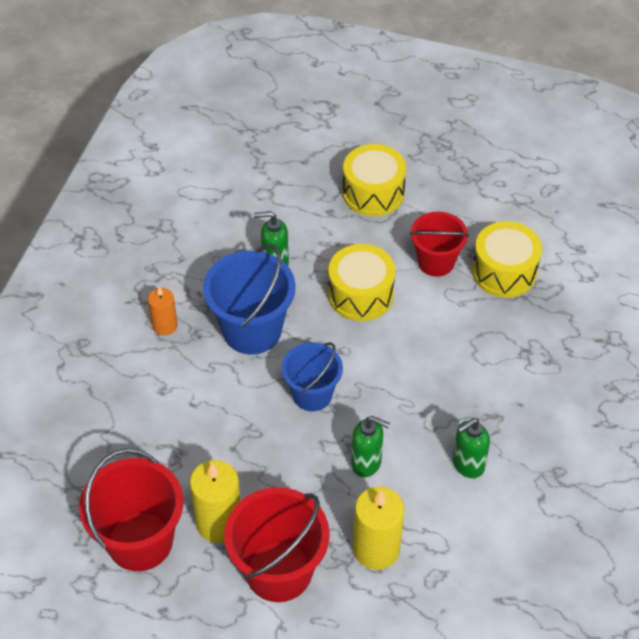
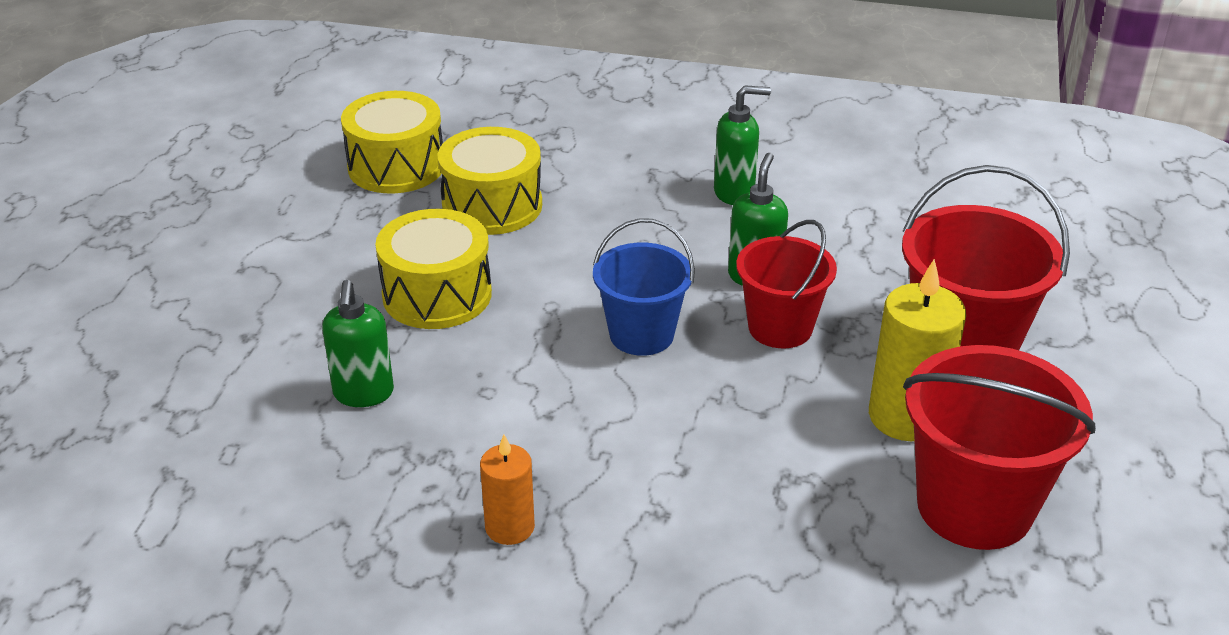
camera: 95 degrees left, 15 degrees down
(252, 330) = (515, 410): blue bucket -> none
(373, 193) = (211, 290): yellow drum -> yellow drum (492, 205)
(376, 549) = (891, 263): yellow candle -> none
(436, 262) = (373, 225): red bucket -> red bucket (780, 328)
(467, 465) = (735, 193): green soap dispenser -> green soap dispenser turned 60 degrees counterclockwise

